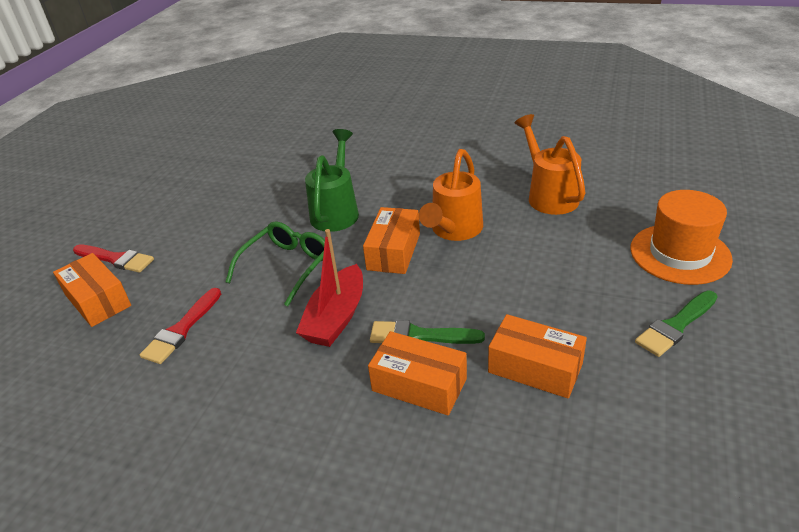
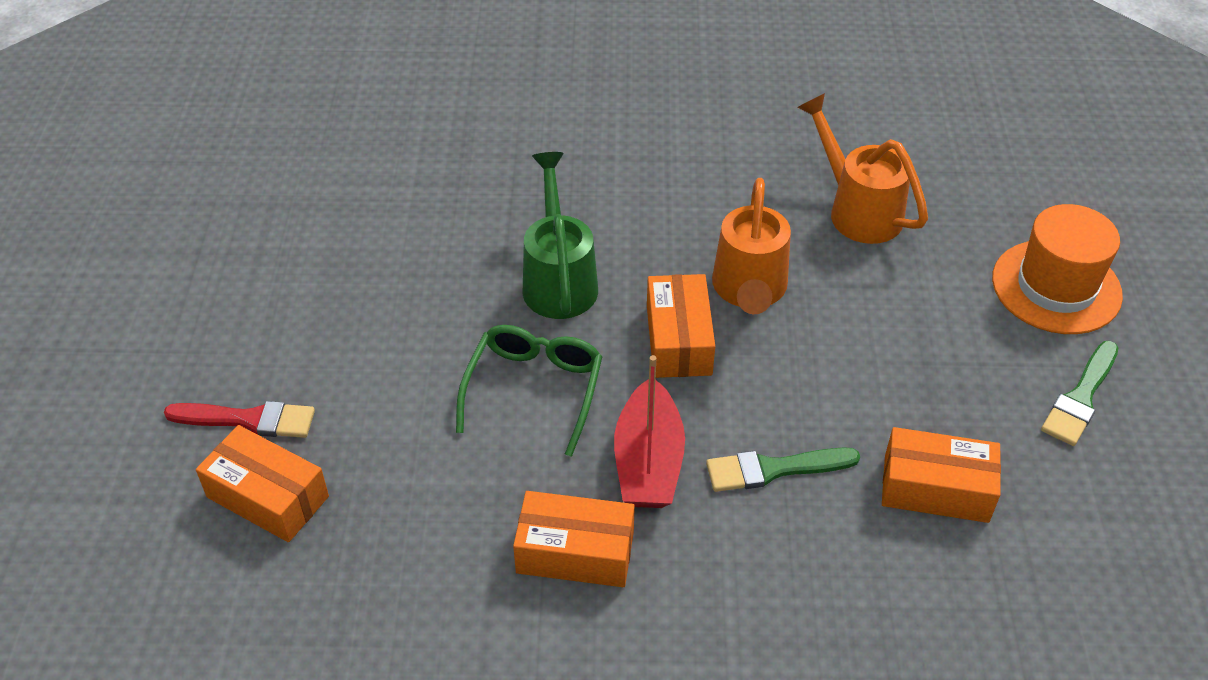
camera: 20 degrees left, 10 degrees up
(181, 329) = (433, 520): red brush -> none
(419, 385) = (804, 540): orange box -> orange box (575, 552)

